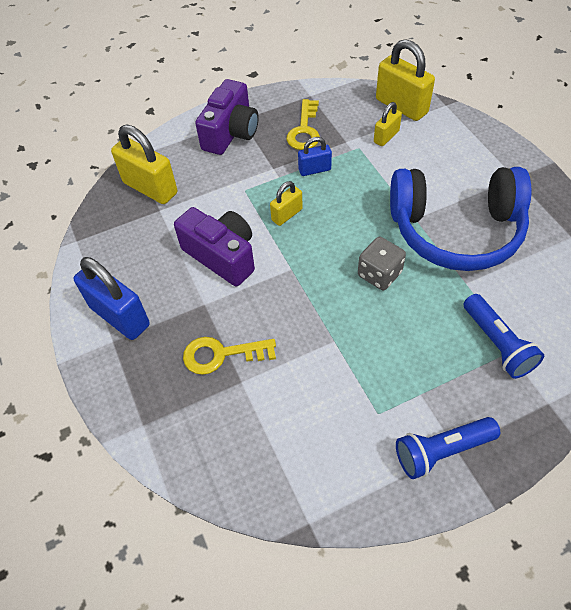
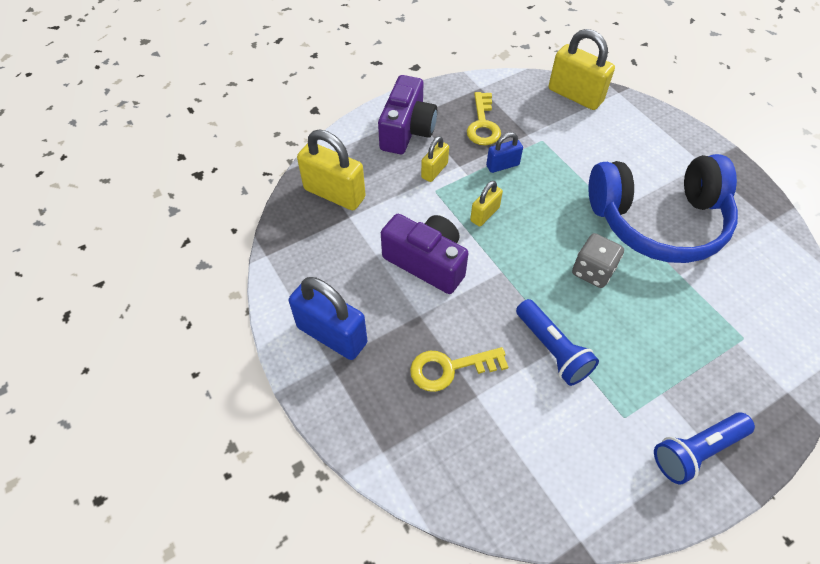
camera: 10 degrees left, 0 degrees up
(386, 137) = (567, 127): yellow padlock -> yellow padlock (434, 170)
(497, 344) = (725, 335): blue flashlight -> blue flashlight (552, 349)

